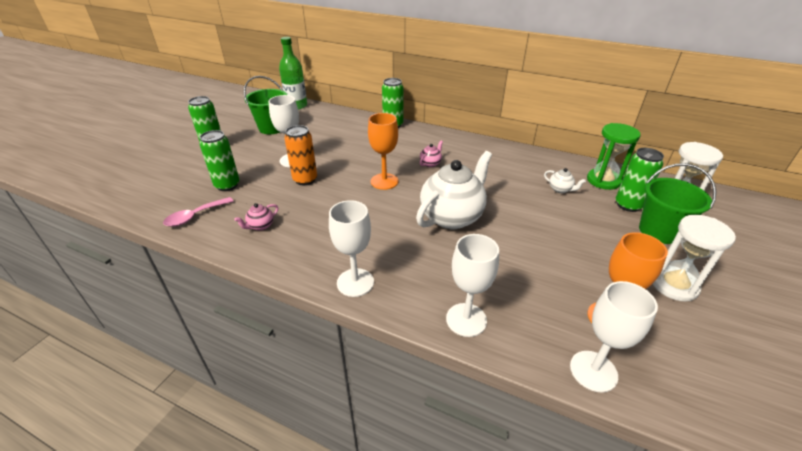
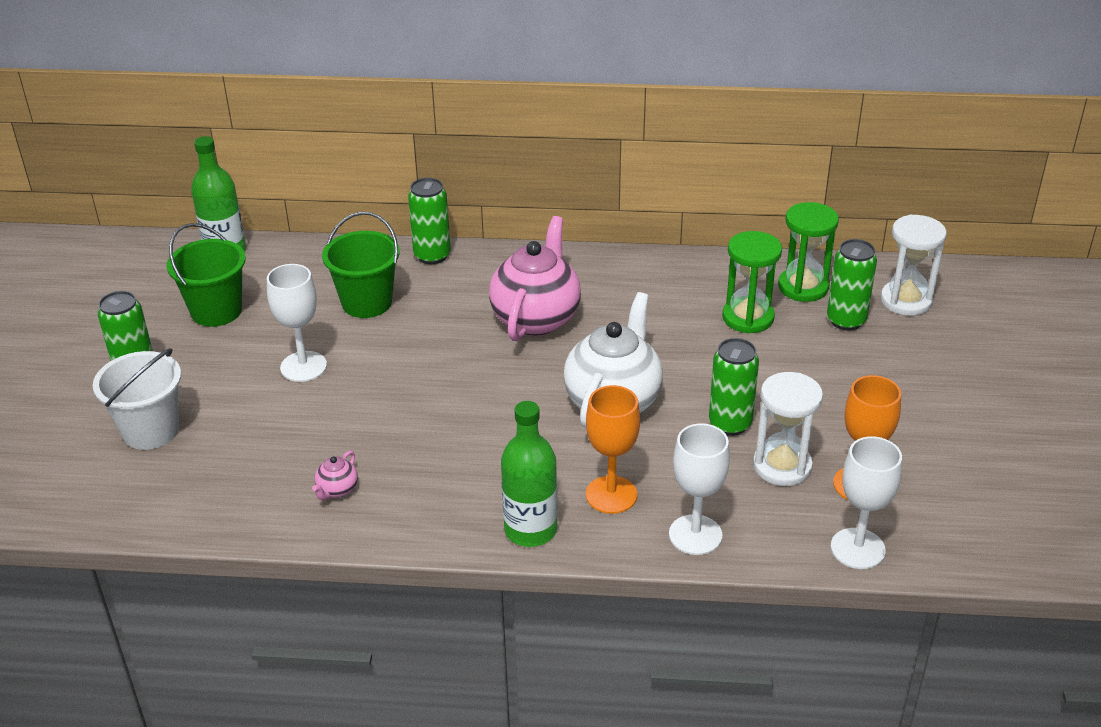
camera: 20 degrees left, 0 degrees up
(195, 216) = (218, 503): pink spoon -> none
(196, 172) = (151, 430): none -> white bucket
(227, 185) = (227, 439): green can -> green can (730, 424)
(305, 180) = (351, 397): orange can -> none
(355, 282) = (530, 530): white goblet -> green bottle
(384, 181) = (481, 368): orange goblet -> orange goblet (611, 495)
(430, 163) = (536, 318): pink teapot -> pink teapot, size x2.45
(560, 189) = (748, 317): white teapot -> green hourglass
(659, 231) = (893, 351): green bucket -> green bucket (367, 302)
(674, 285) = (924, 422): white hourglass -> white hourglass (782, 466)

